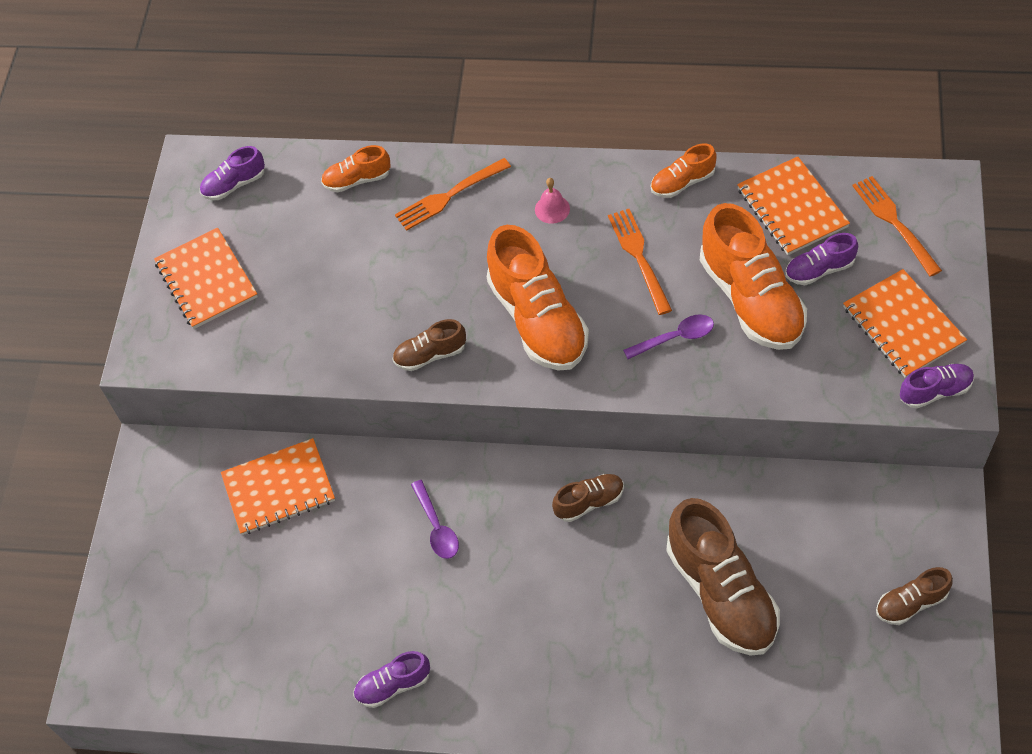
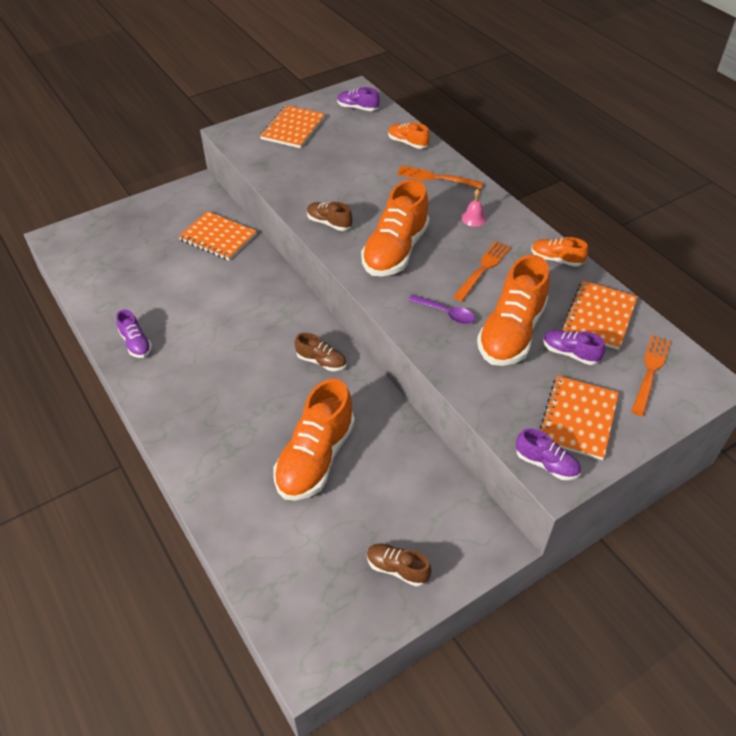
camera: 45 degrees right, 10 degrees down
(393, 685) = (136, 343): purple shoe -> purple shoe turned 150 degrees counterclockwise
(437, 527) = (248, 307): purple spoon -> none
(721, 592) = (315, 458): brown shoe -> orange shoe

